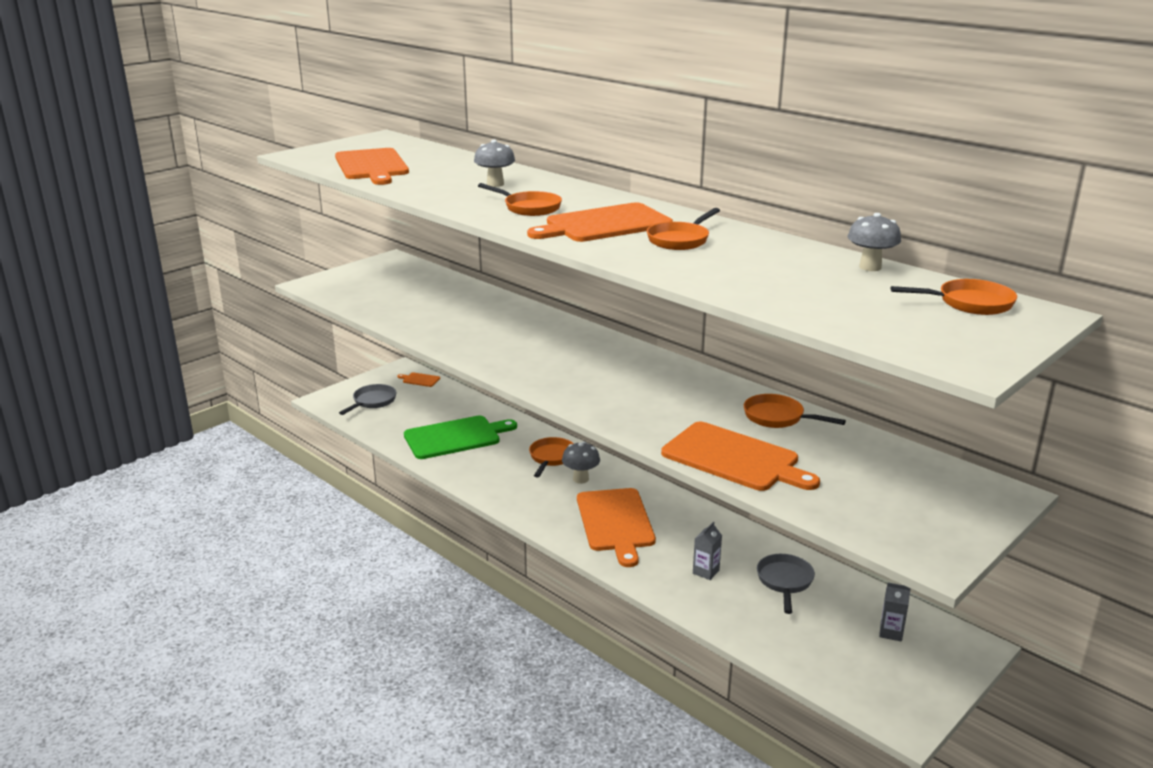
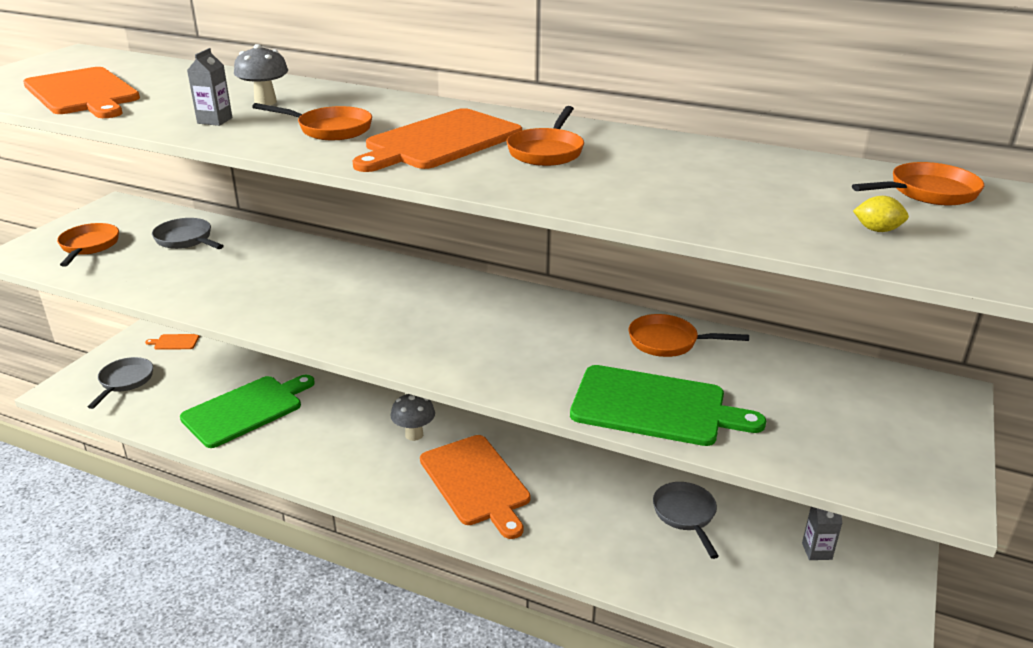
camera: 20 degrees left, 5 degrees up
(433, 290) = (186, 240): none -> grey pan
(551, 458) = (370, 414): orange pan -> orange pan (89, 246)
(706, 572) = (600, 523): grey carton -> grey carton (215, 120)
(734, 458) = (655, 407): orange cutting board -> green cutting board
(870, 267) = (783, 160): grey mushroom -> none
(892, 322) = (877, 230): none -> yellow lemon

